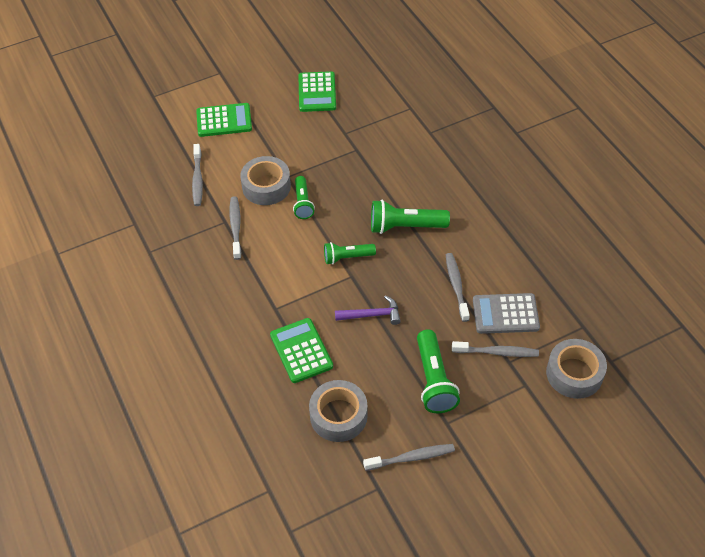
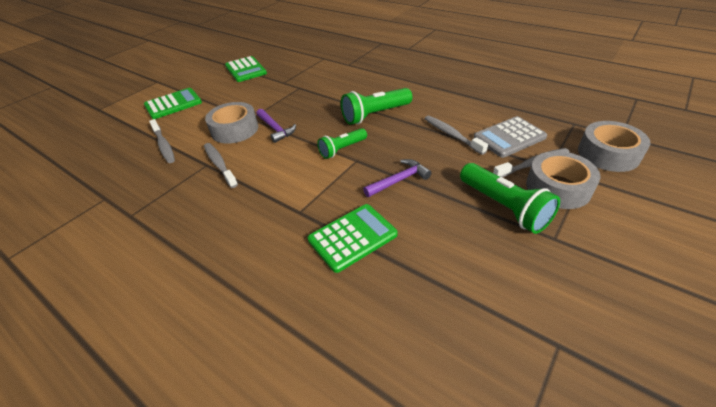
camera: 25 degrees left, 10 degrees down
(301, 351) = (352, 237): green calculator -> green calculator turned 105 degrees clockwise
(303, 203) = (275, 129): green flashlight -> purple hammer
(338, 416) = (442, 283): grey tape -> grey tape (558, 187)
(411, 458) = (558, 289): grey toothbrush -> none

